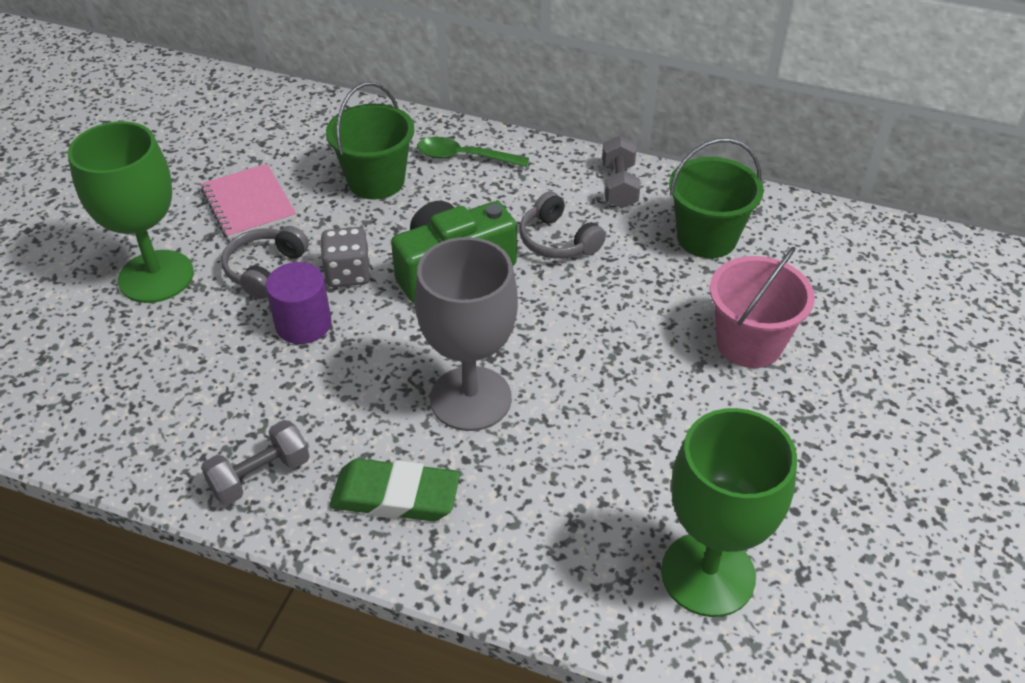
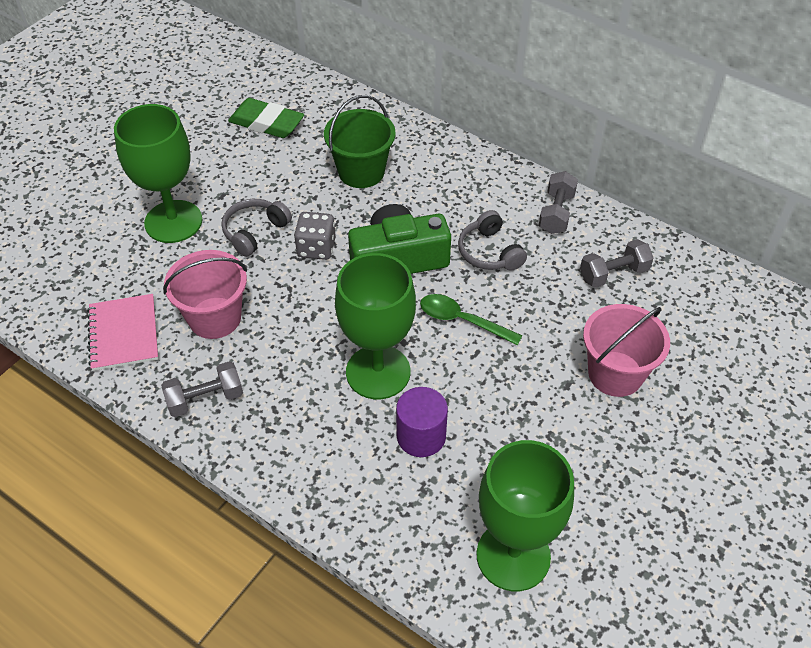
camera: 15 degrees right, 5 degrees up
(243, 377) = (215, 318): none -> pink bucket
(248, 204) = (258, 173): pink notebook -> pink notebook (124, 334)
(303, 324) = (270, 283): purple cylinder -> purple cylinder (421, 436)
(395, 496) = (298, 438): green eraser -> green eraser (266, 123)
(464, 157) = (438, 163): green spoon -> green spoon (463, 320)
(470, 398) = (378, 372): grey goblet -> green goblet
(706, 238) = (613, 274): green bucket -> grey dumbbell

